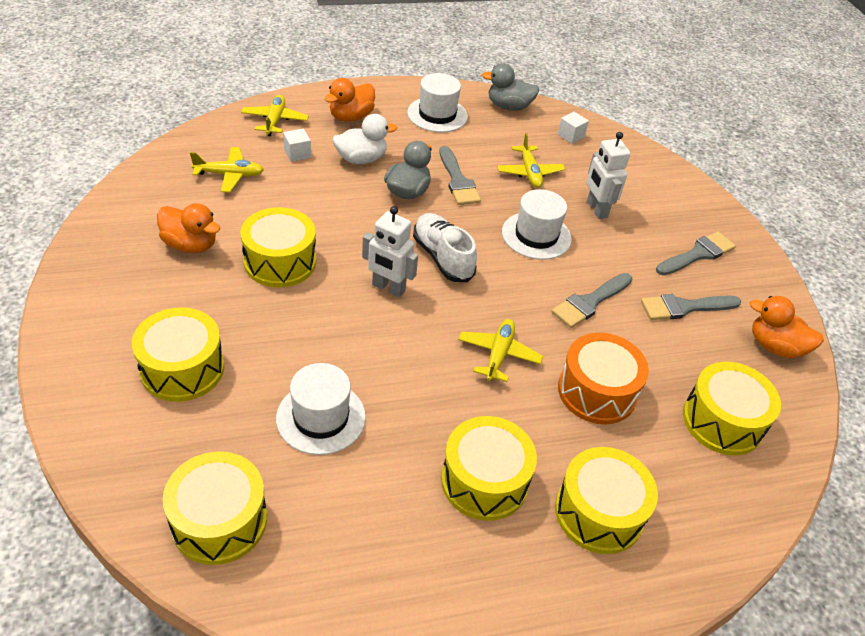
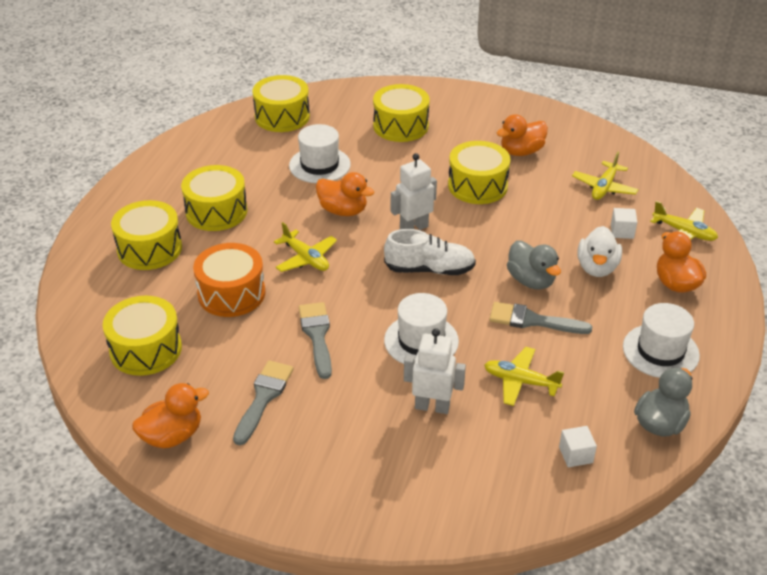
camera: 125 degrees right, 5 degrees down
(398, 356) = (343, 211): none -> orange duck
(698, 254) = (317, 454): grey brush -> none

